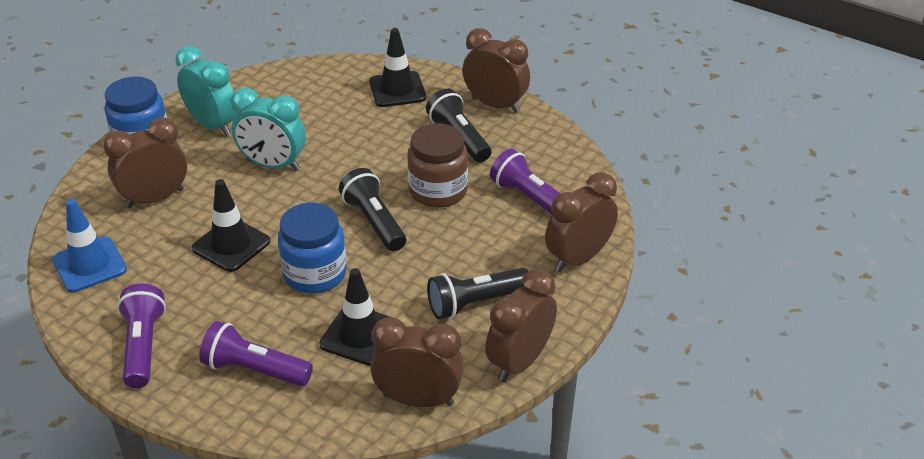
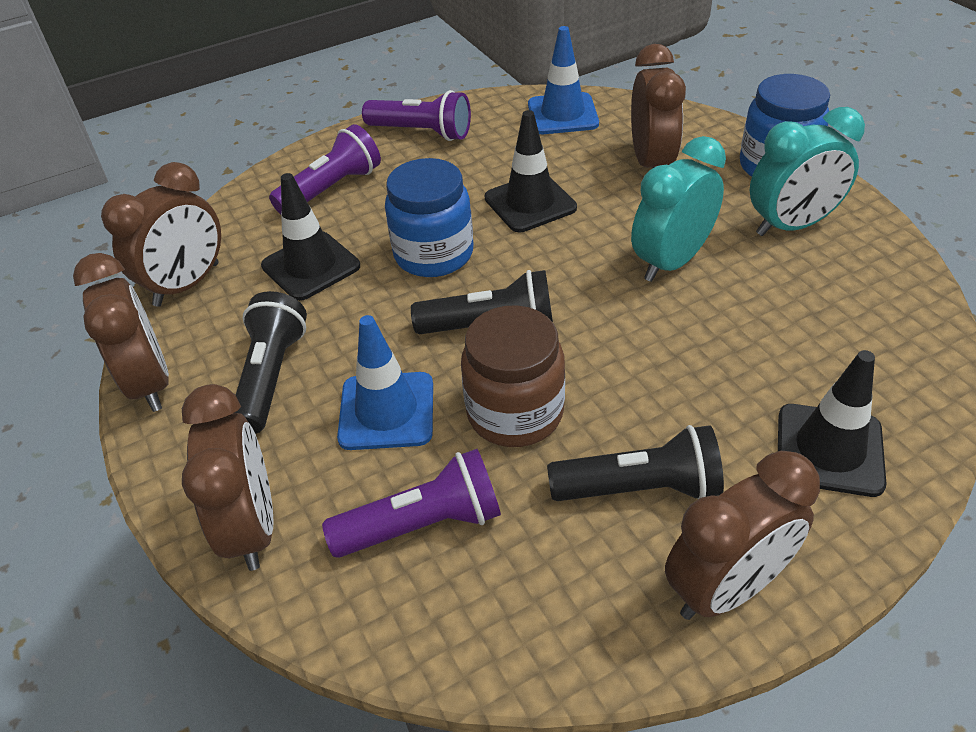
camera: 120 degrees right, 5 degrees up
(469, 240) = (386, 411): none -> blue traffic cone

